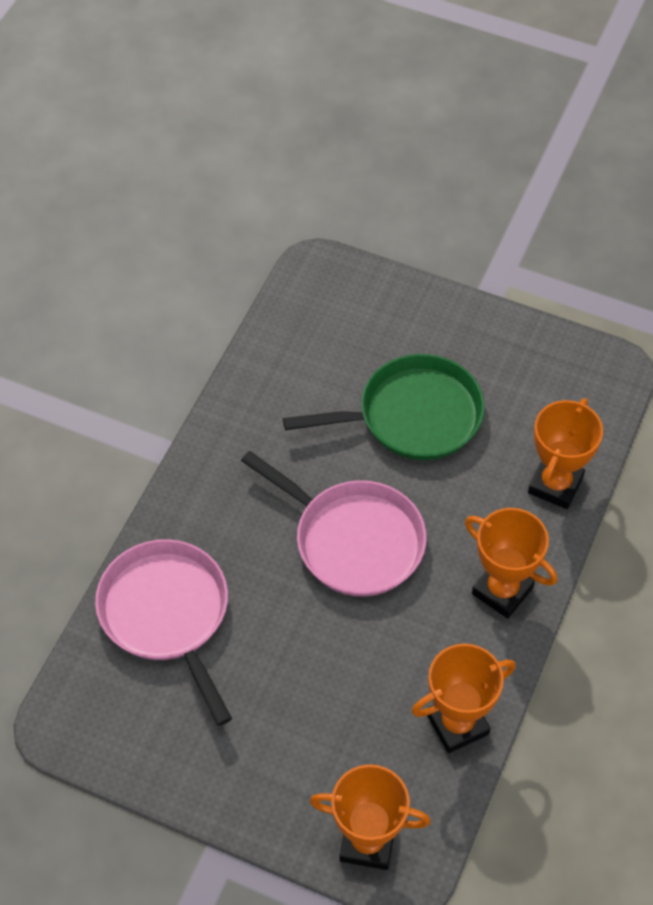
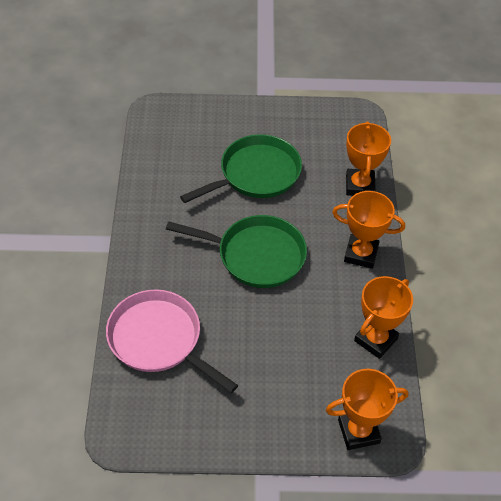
camera: 25 degrees left, 5 degrees down
(353, 540) = (256, 255): pink pan -> green pan

